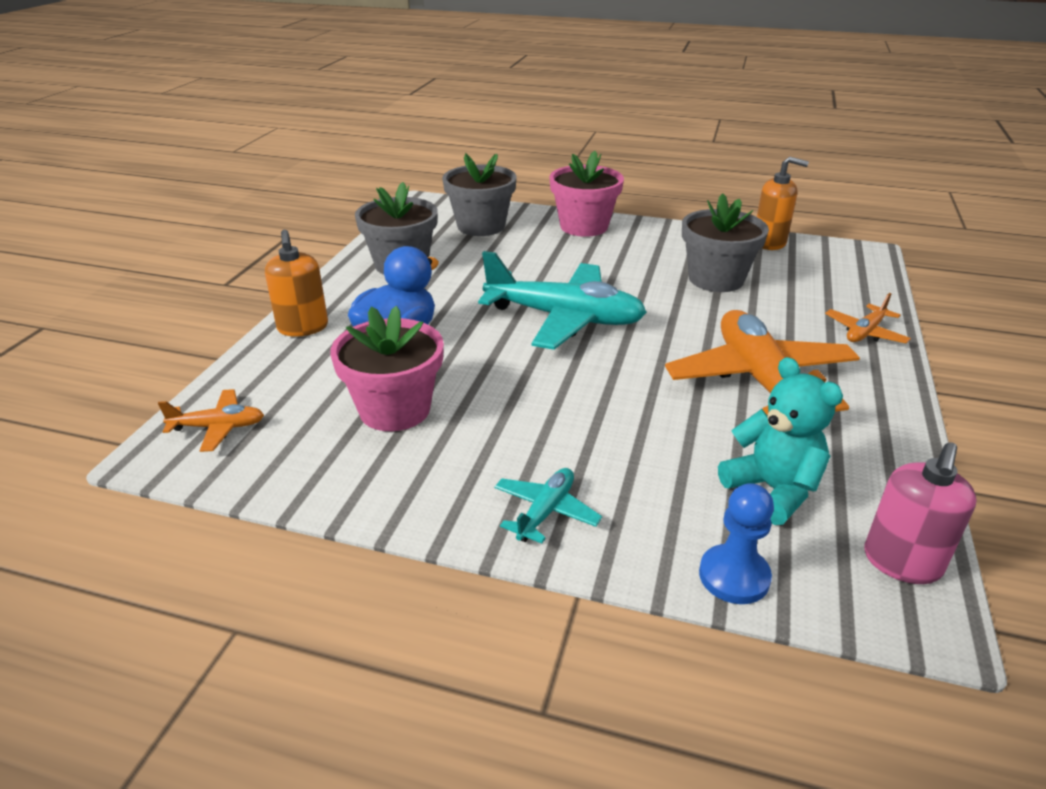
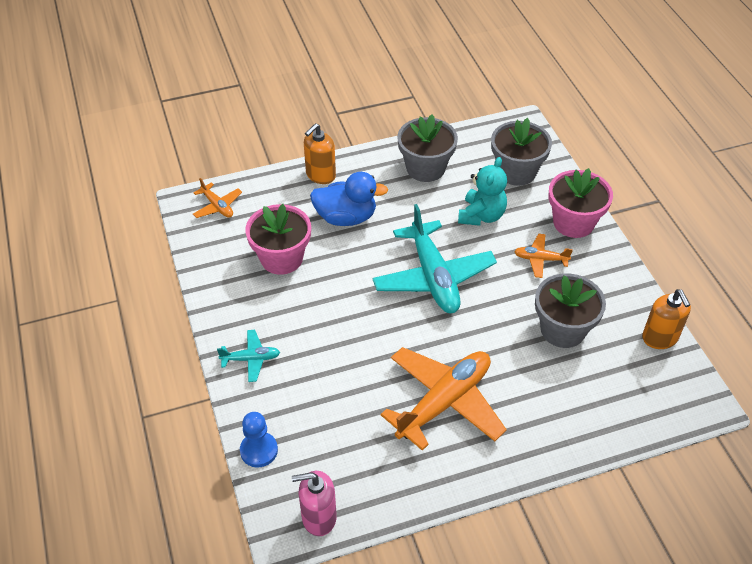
camera: 55 degrees right, 15 degrees up
(773, 490) = (338, 444): turquoise teddy bear -> turquoise teddy bear (481, 216)
(865, 332) = (561, 439): orange plane -> orange plane (540, 259)

